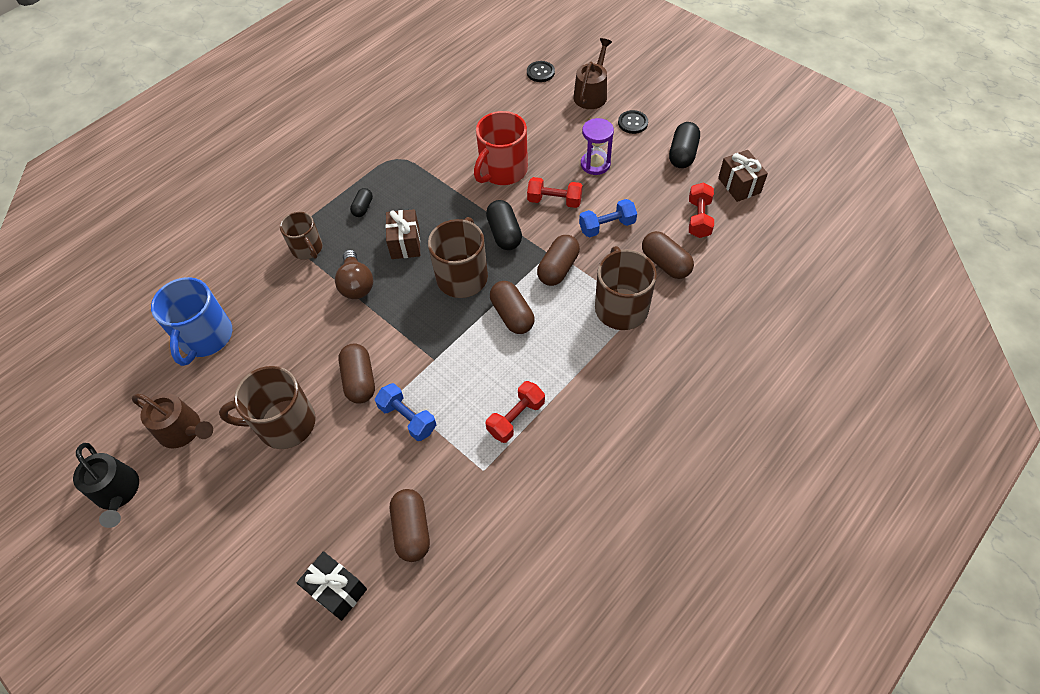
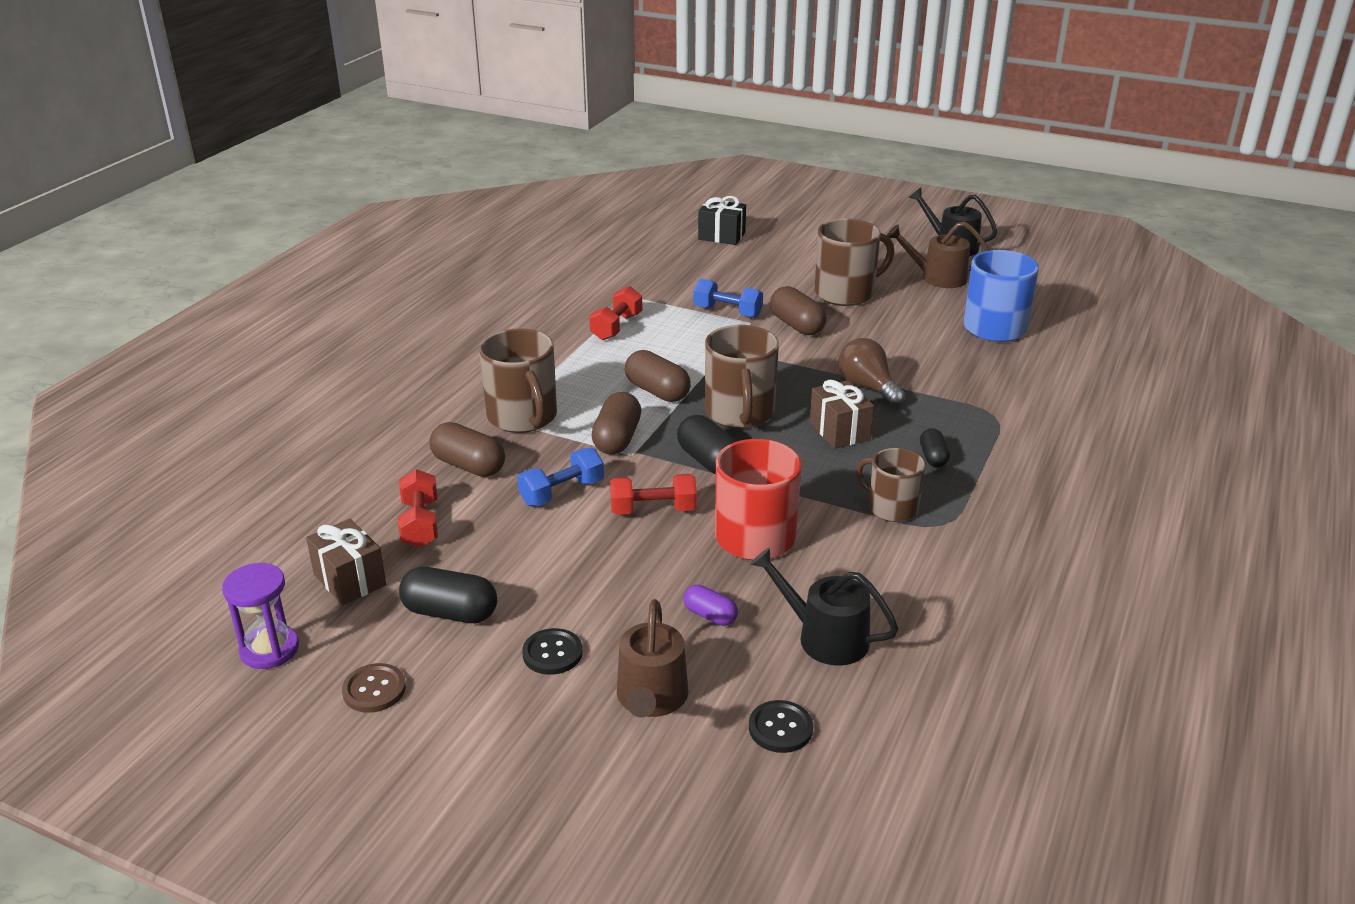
camera: 160 degrees right, 25 degrees down
(307, 249) = (963, 407): brown mug -> brown mug (891, 507)
(412, 530) = (680, 264): brown capsule -> none
(499, 107) = (825, 637): none -> black watering can
(549, 128) = (710, 615): none -> purple capsule
(595, 164) = (604, 571): purple hourglass -> purple hourglass (269, 649)
(682, 154) = (450, 613): black capsule -> black capsule turned 75 degrees counterclockwise
(720, 120) = (374, 690): none -> brown button

